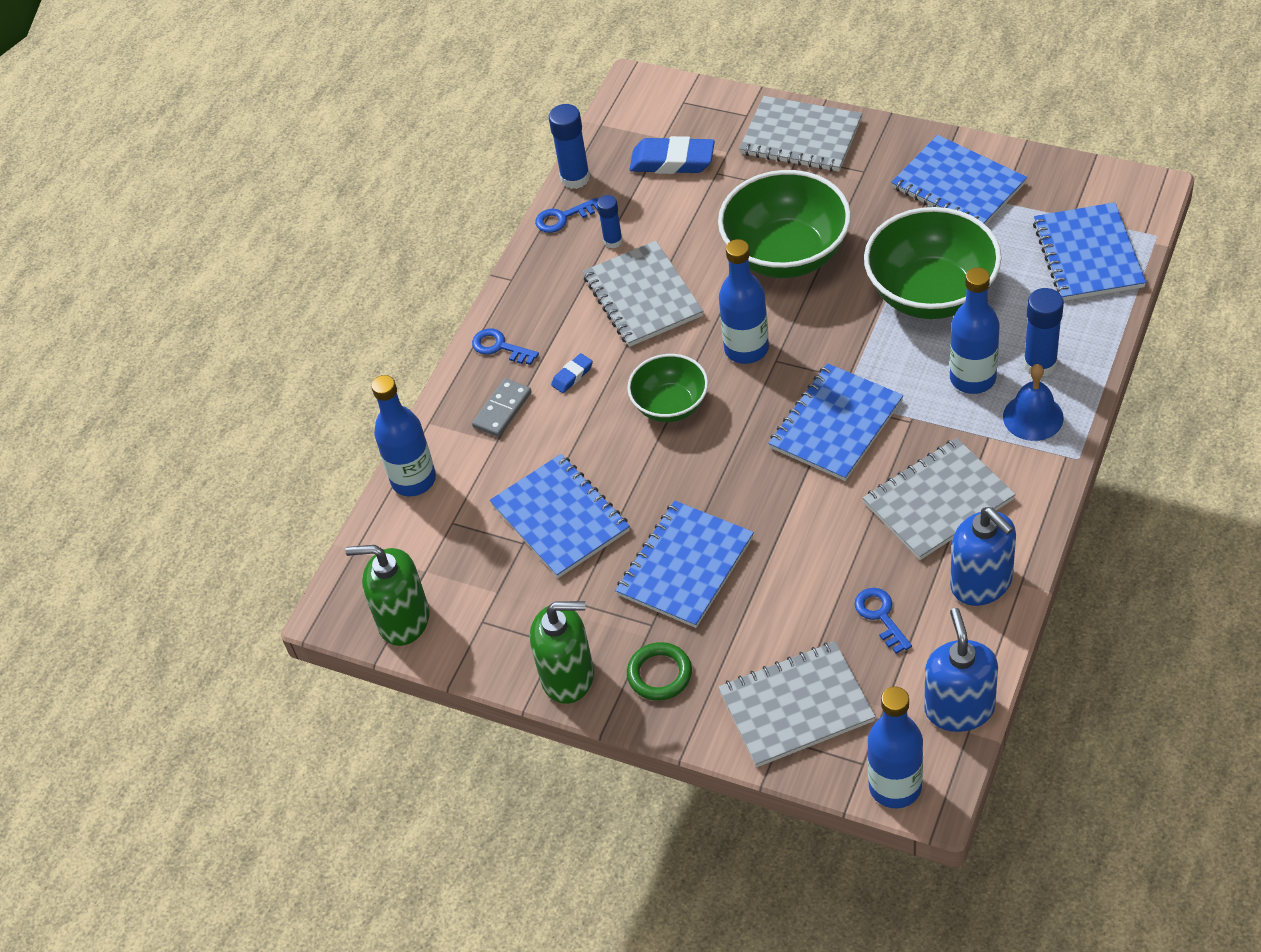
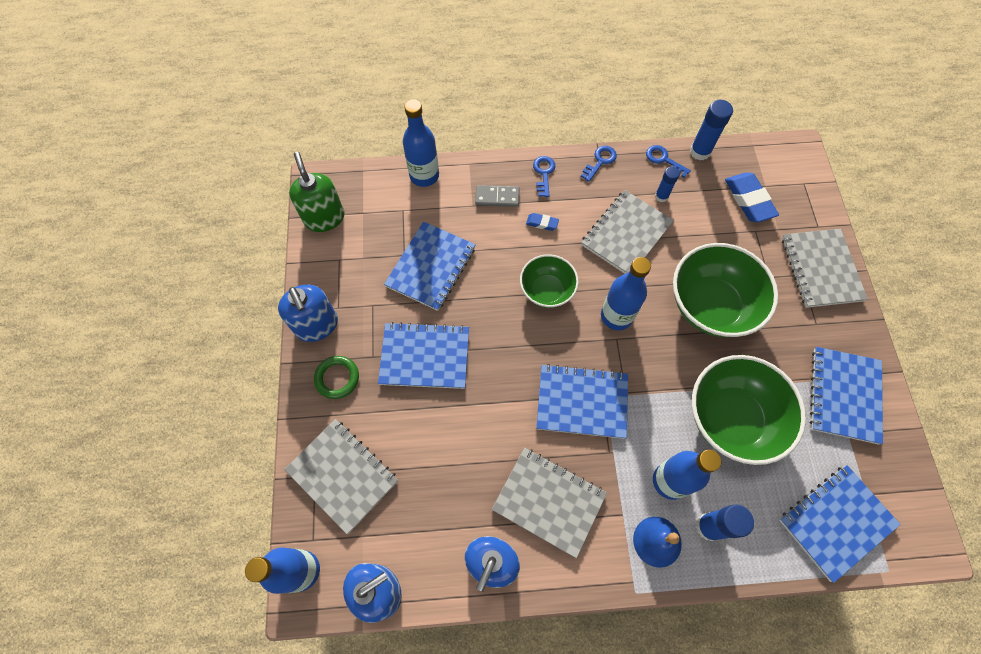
camera: 55 degrees right, 15 degrees up
(568, 676) = (317, 325): green soap dispenser -> blue soap dispenser
(880, 616) = (435, 501): blue key -> blue key (600, 161)

